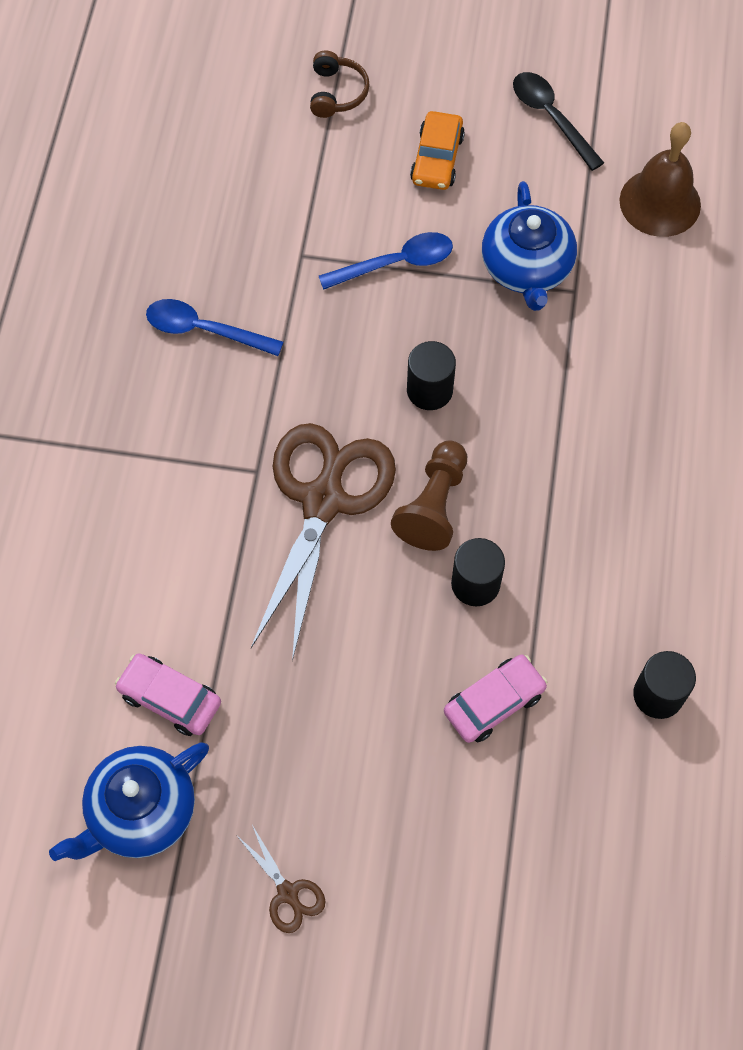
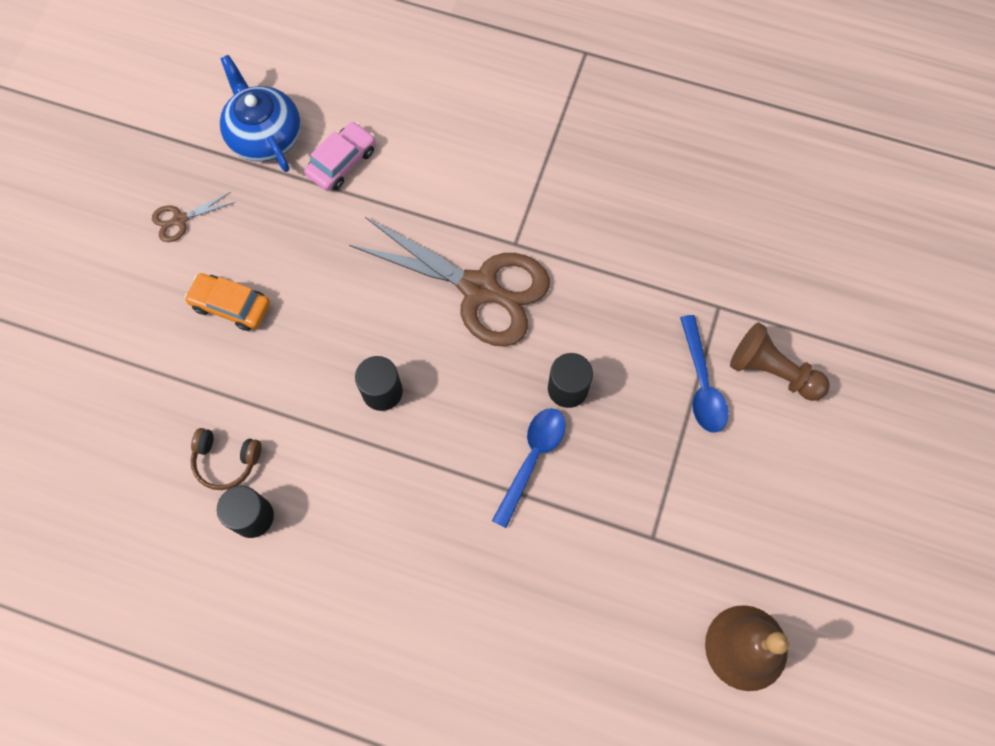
camera: 100 degrees right, 5 degrees up
(204, 330) = (652, 221): blue spoon -> blue spoon (532, 459)
(336, 93) = (899, 363): brown headphones -> brown headphones (226, 460)
(433, 505) = (458, 372): brown pawn -> brown pawn (772, 371)
(437, 159) = (815, 441): orange car -> orange car (231, 306)
(494, 702) = (280, 386): pink car -> none
(526, 268) = (683, 498): blue teapot -> none
(551, 117) = (859, 561): black spoon -> none

